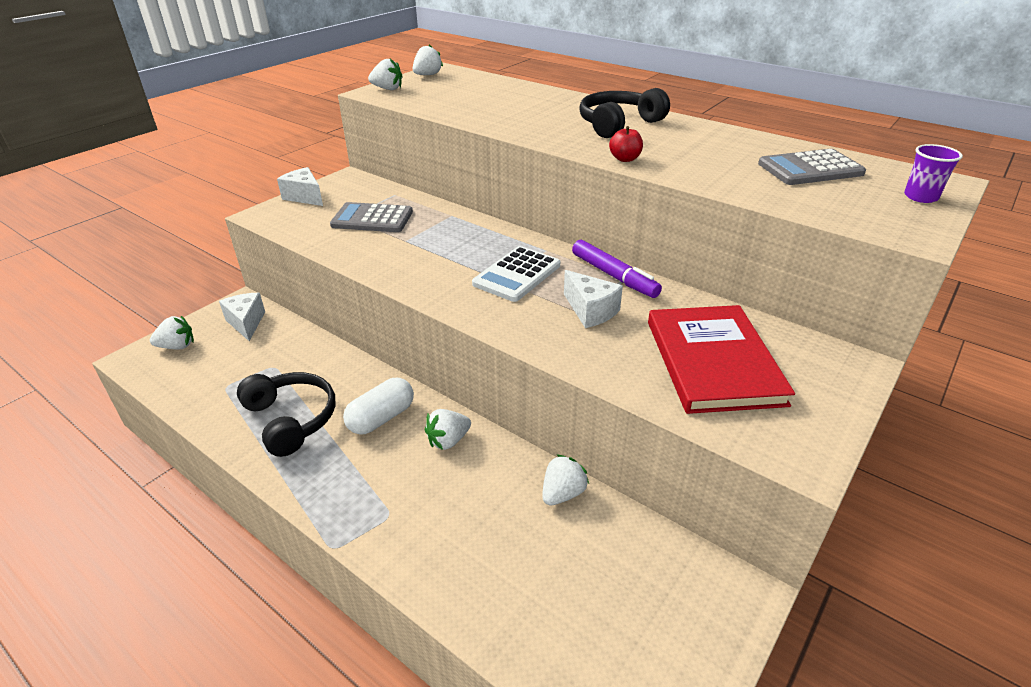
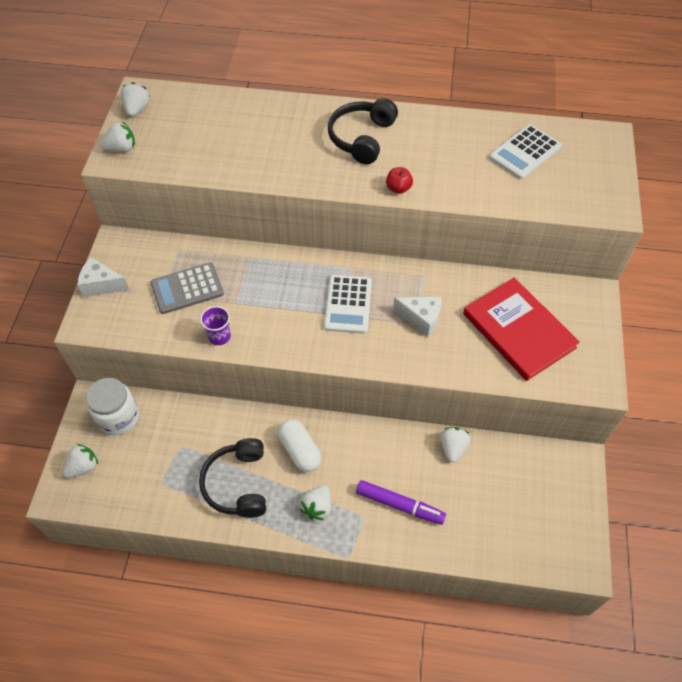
camera: 30 degrees left, 20 degrees up
(246, 323) = (118, 417): white cheese -> white jar
(291, 419) = (238, 484): black headphones -> black headphones turned 120 degrees counterclockwise
(381, 418) = (300, 450): white capsule -> white capsule turned 45 degrees counterclockwise
(448, 441) = (358, 445): white strawberry -> white strawberry (317, 507)
(614, 276) = (414, 276): purple marker -> purple marker (399, 505)
(810, 169) = (525, 152): grey calculator -> white calculator
(920, 197) = (602, 162): purple cup -> purple cup (219, 336)

